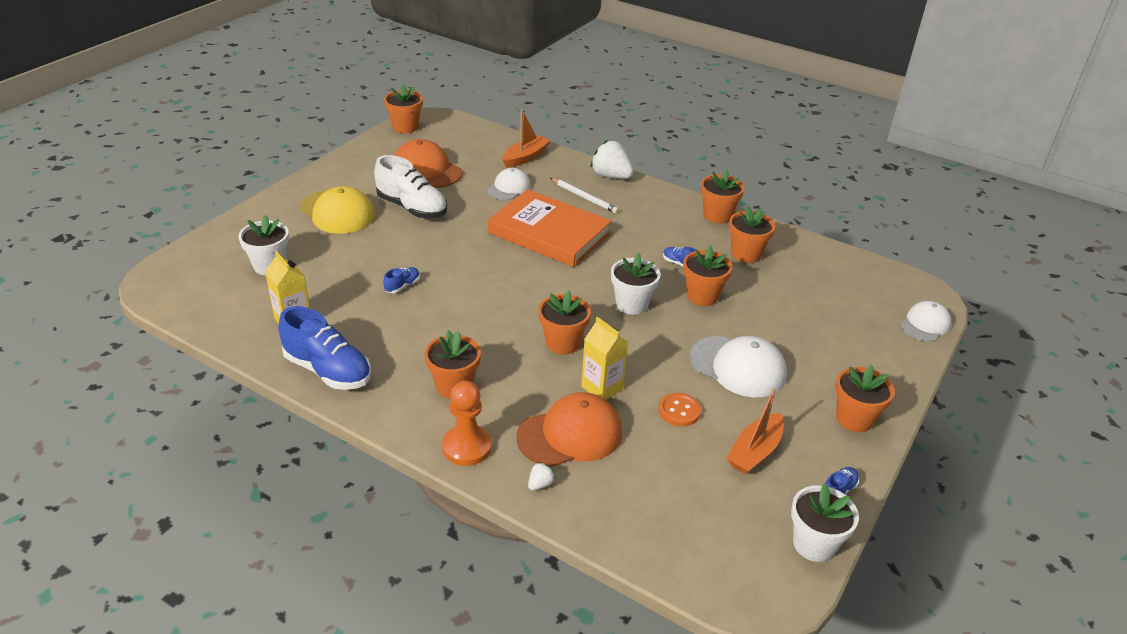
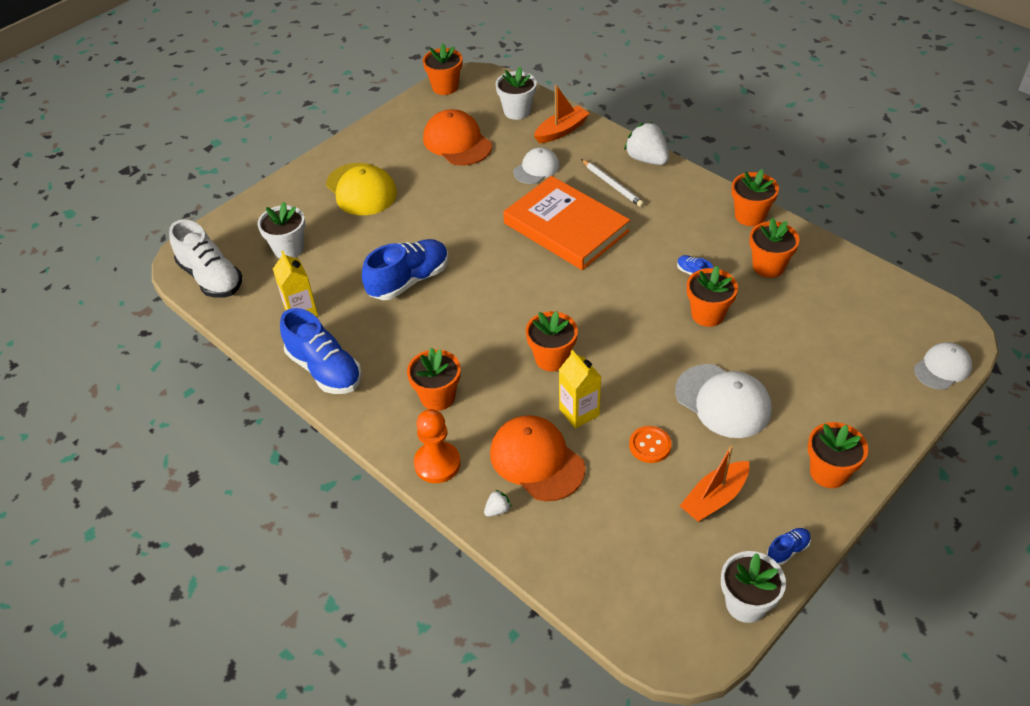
camera: 15 degrees right, 10 degrees up
(402, 286) = (409, 280): blue shoe -> blue shoe, size x2.24
(412, 208) = (434, 188): white shoe -> white shoe (211, 277)
(570, 434) = (537, 460): orange cap -> orange cap turned 120 degrees counterclockwise
(632, 304) = (631, 319): white flower pot -> white flower pot (517, 111)

